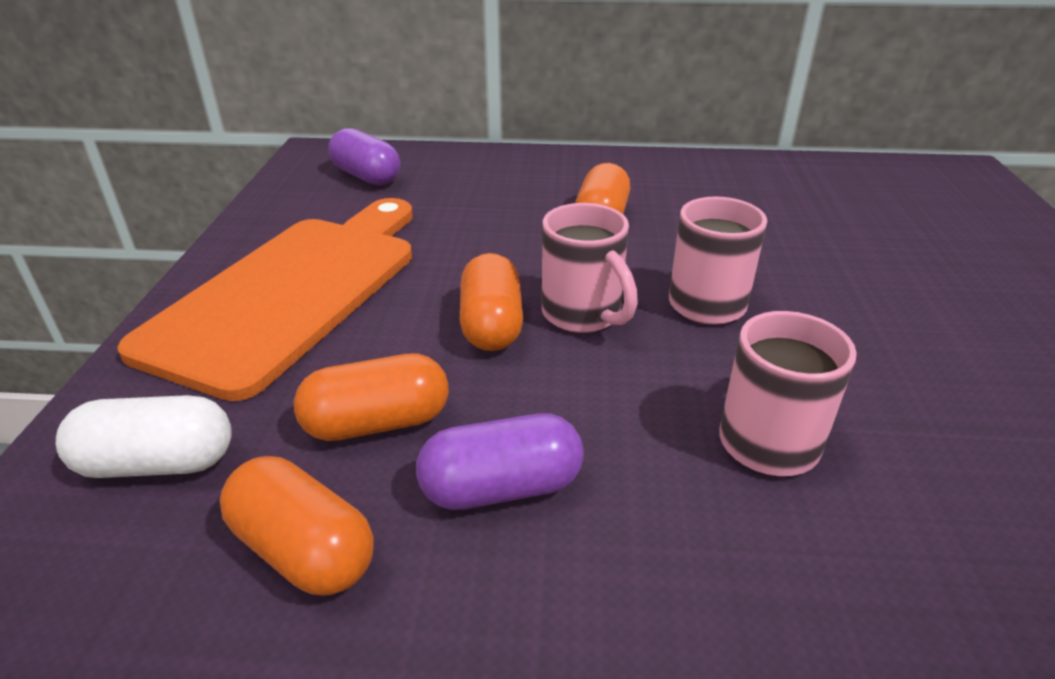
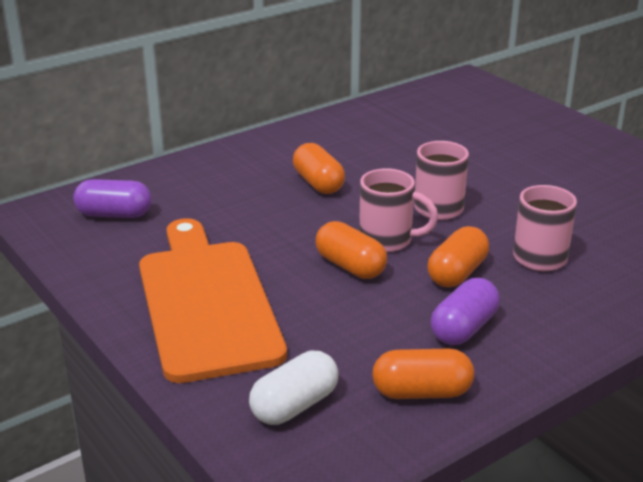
camera: 40 degrees left, 5 degrees down
(377, 423) = (370, 335): orange capsule -> orange capsule (457, 273)

